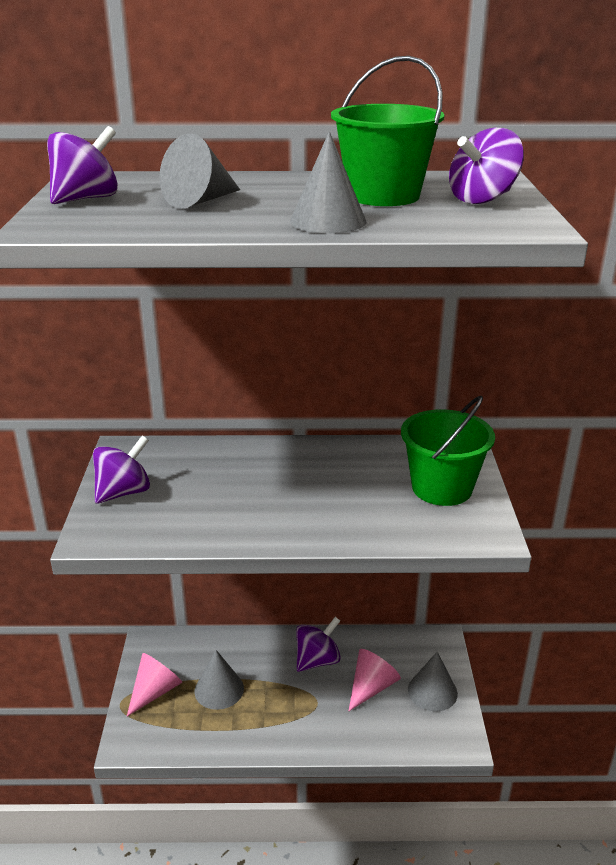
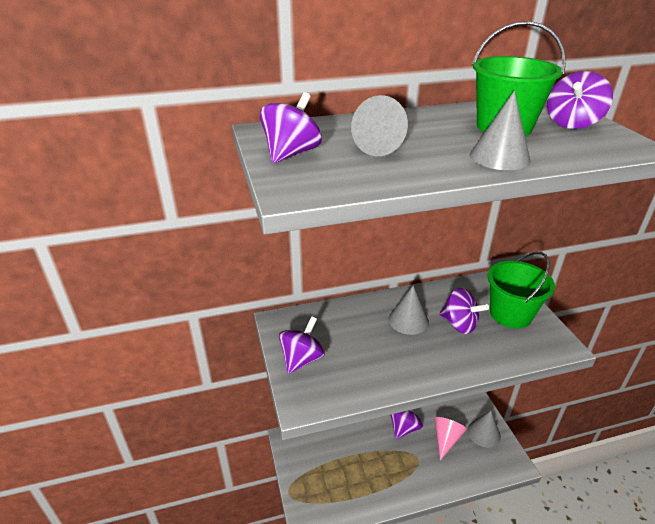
camera: 15 degrees left, 5 degrees up
(155, 691) = (308, 477): pink cone -> none
(219, 689) = (351, 465): grey cone -> grey cone (408, 320)
(358, 488) = (459, 324): none -> purple spinning top

